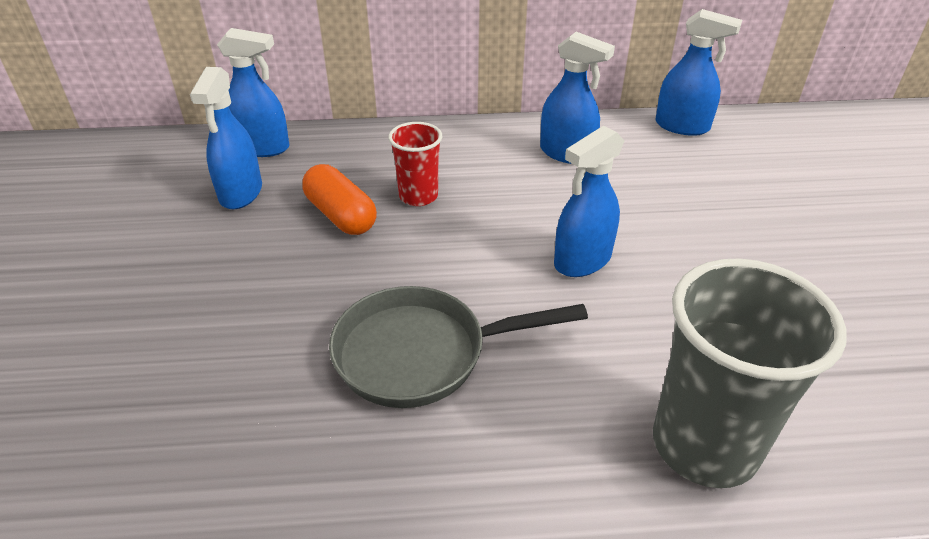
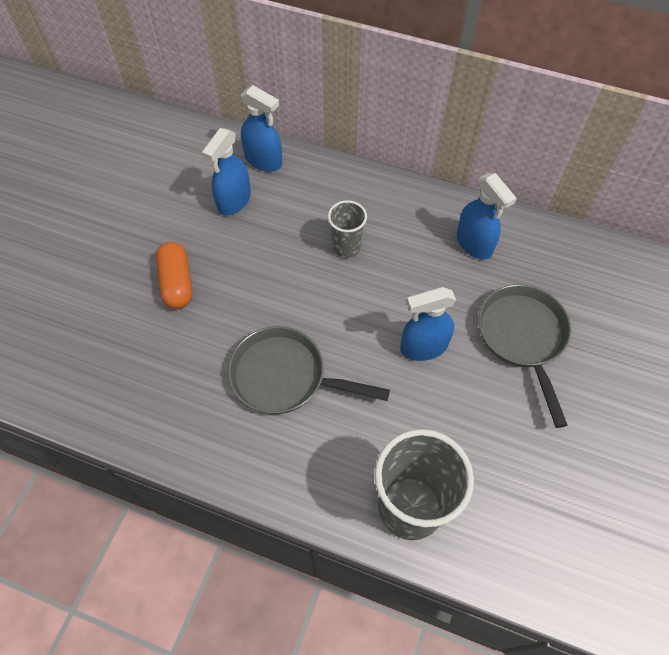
camera: 25 degrees right, 20 degrees up
(341, 215) = (288, 246): orange capsule -> orange capsule (177, 283)
(418, 196) = (346, 247): red cup -> grey cup
(682, 126) = (584, 248): blue spray bottle -> none
(687, 216) = (523, 338): none -> grey pan

